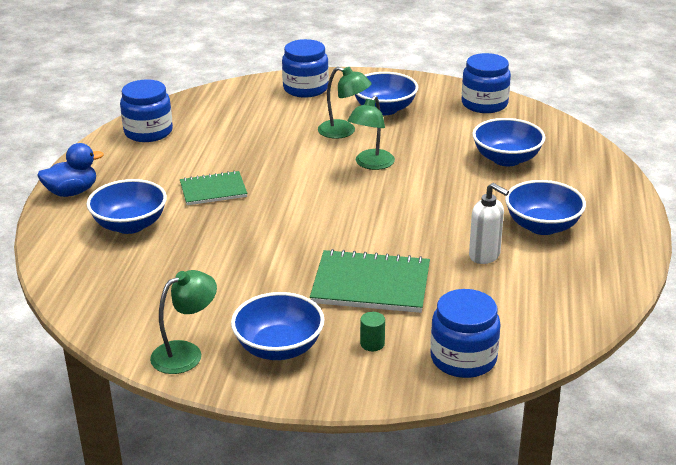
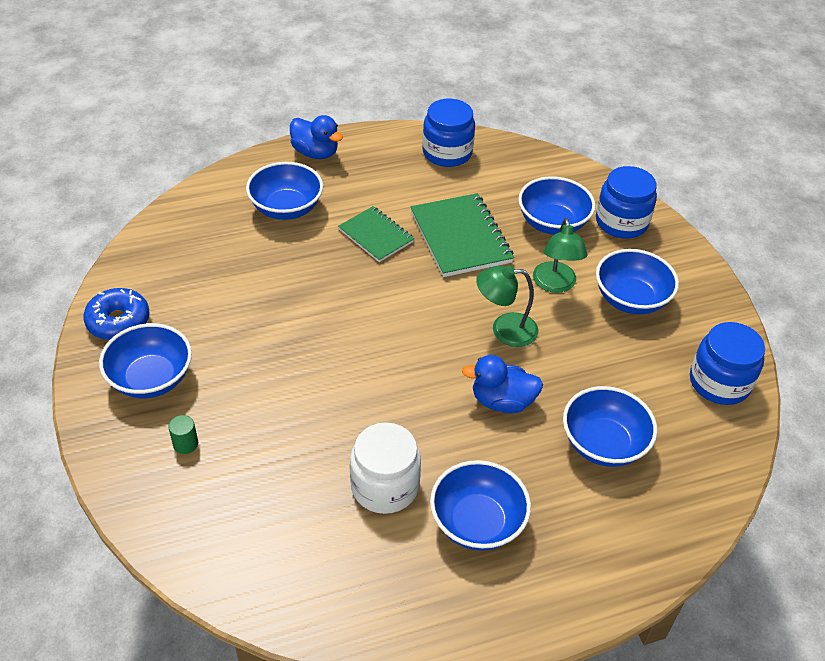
camera: 60 degrees right, 15 degrees up
(186, 353) = (118, 321): green lamp -> blue donut
(279, 113) = (552, 223): none -> blue bowl
(371, 284) = (281, 409): green notebook -> green notebook (460, 237)
(440, 185) = (502, 401): none -> blue duck
(463, 358) = (192, 525): blue jar -> none
(485, 256) = (384, 486): white soap dispenser -> white jar

